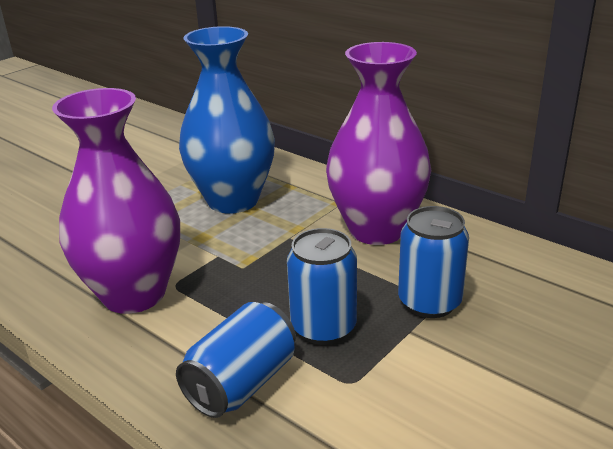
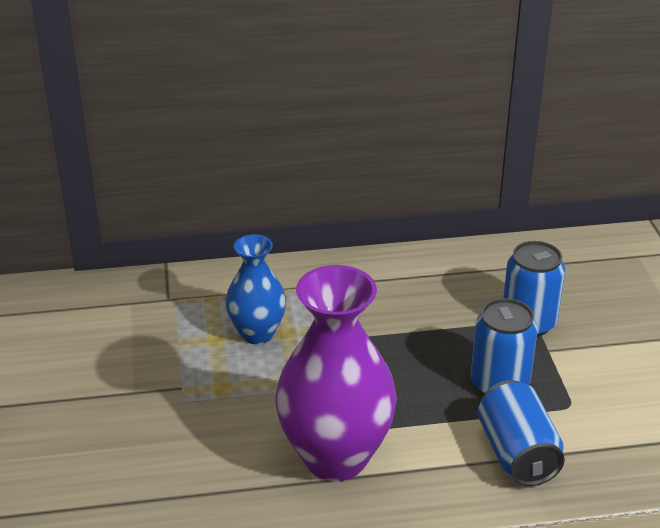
camera: 50 degrees left, 5 degrees up
(233, 200) = (257, 333): blue vase -> blue vase, size x0.58
(377, 229) = (410, 290): purple vase -> none

